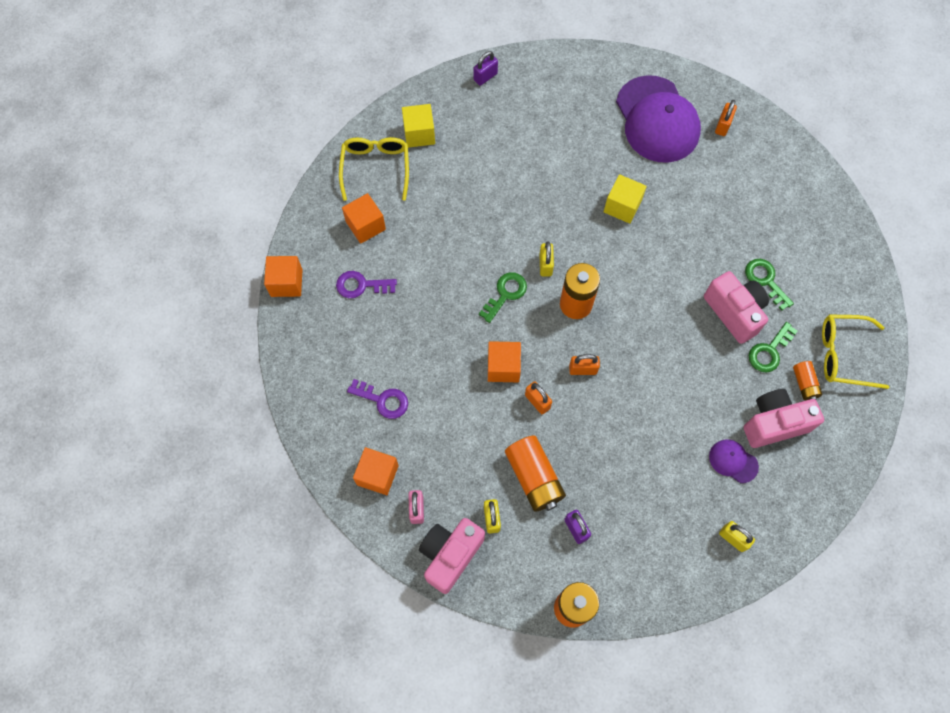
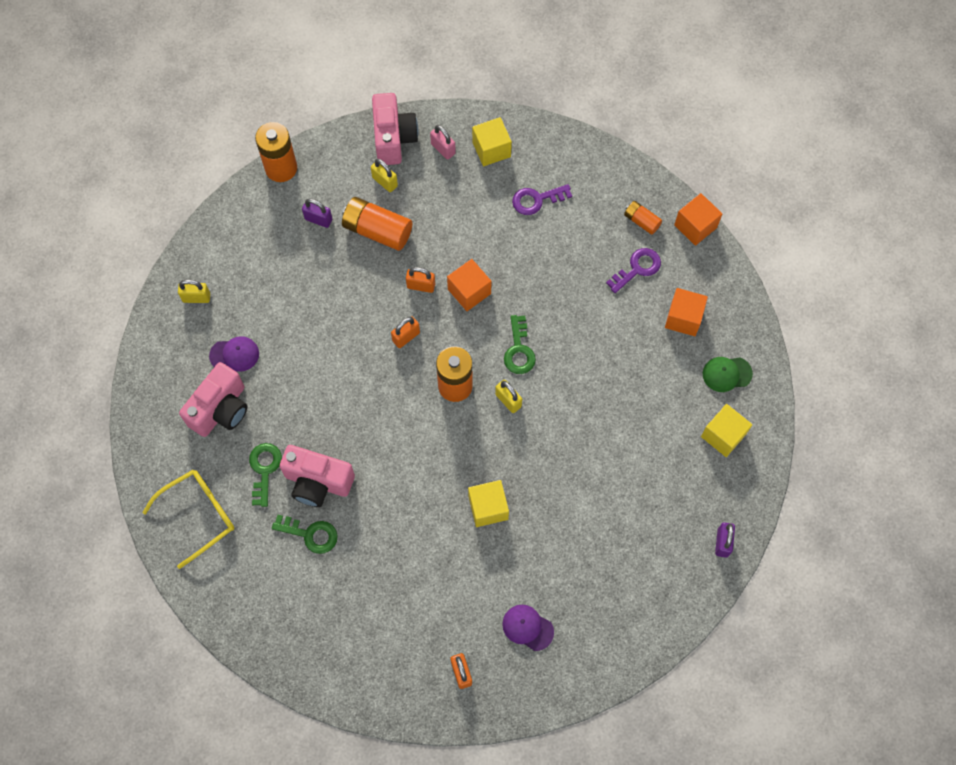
camera: 140 degrees right, 0 degrees up
(375, 168) = (726, 374): yellow glasses -> green cap
(377, 475) = (491, 149): orange cube -> yellow cube
(657, 120) = (527, 627): purple cap -> purple cap, size x0.43
(804, 384) = (217, 463): orange battery -> orange battery (641, 221)

